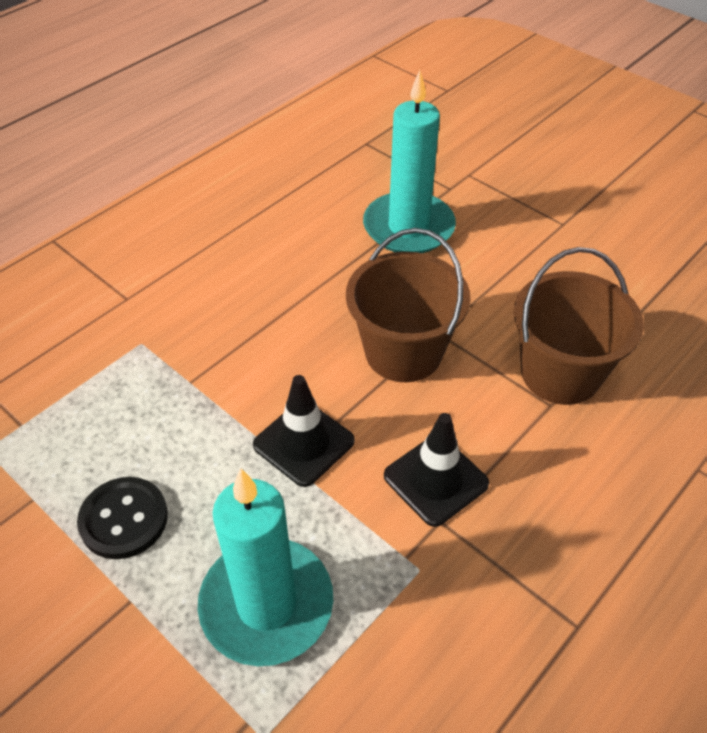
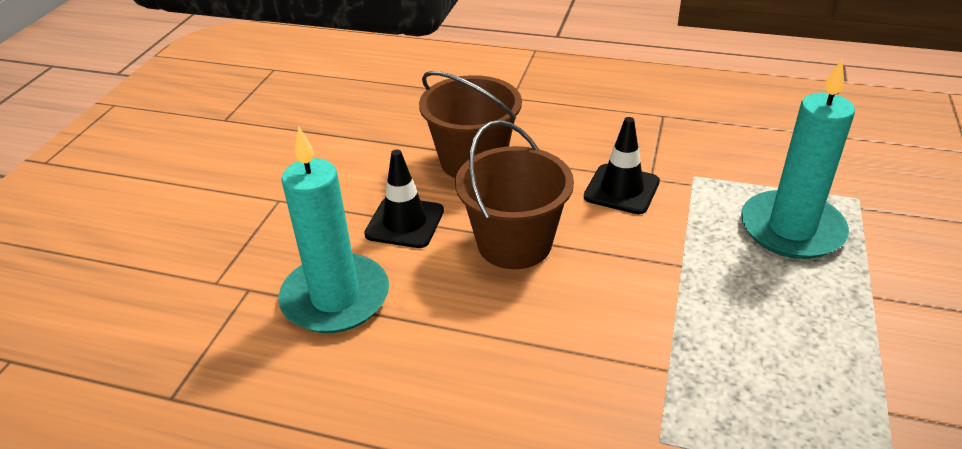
camera: 115 degrees left, 10 degrees down
(124, 519) = (829, 336): black button -> none
(303, 443) = (656, 264): black traffic cone -> black traffic cone (405, 223)

